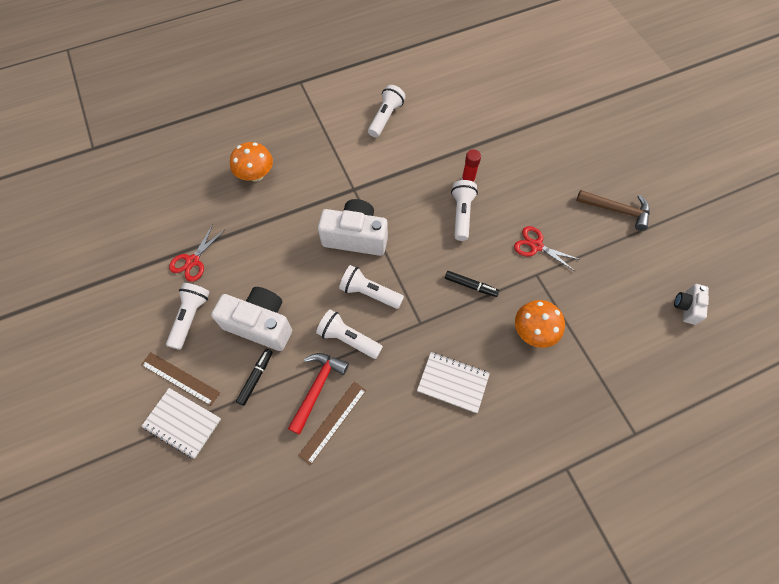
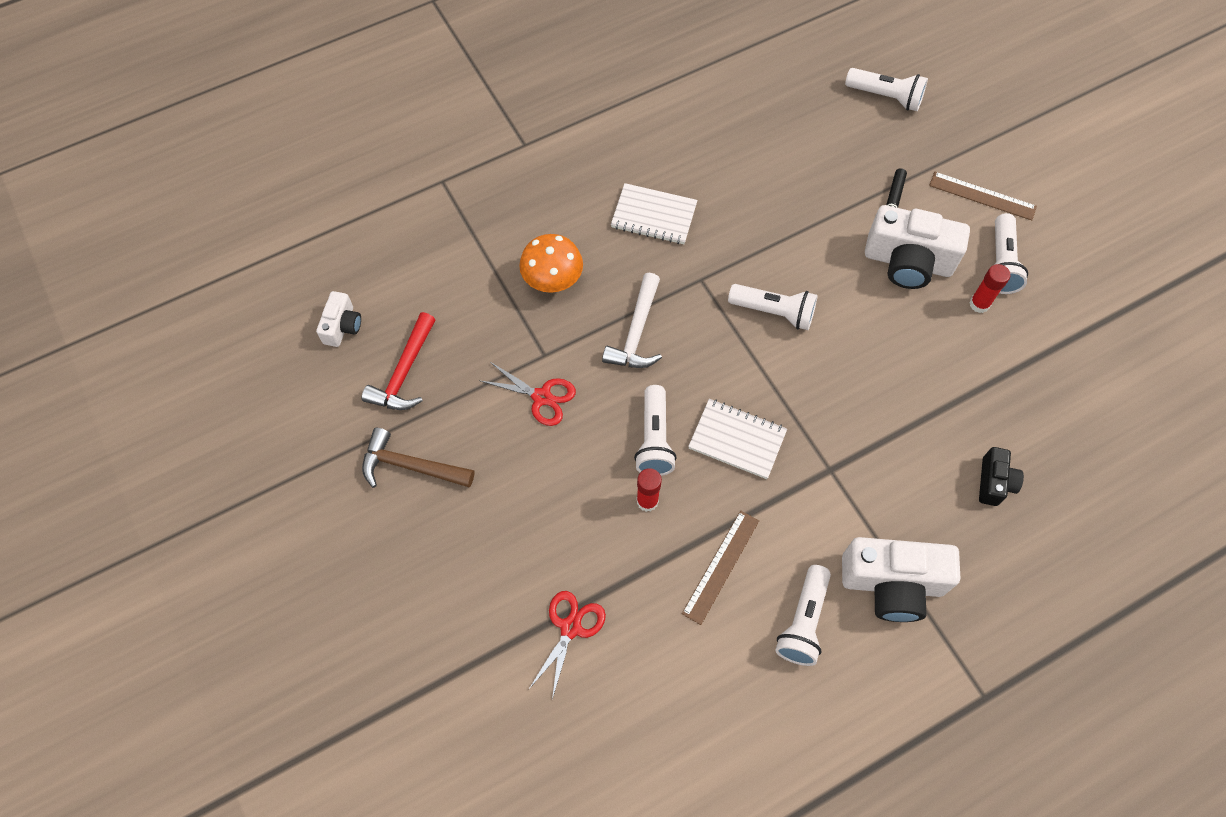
camera: 175 degrees right, 0 degrees up
(182, 423) = (959, 153): white notebook -> white notebook (737, 439)
(193, 261) = (1032, 336): red scissors -> red scissors (570, 627)
(220, 287) = (979, 304): none -> red glue stick
(256, 175) = (994, 482): orange mushroom -> black camera
(317, 388) = (815, 198): red hammer -> red hammer (404, 372)
(333, 422) = (788, 167): brown ruler -> brown ruler (721, 566)
(348, 339) = (790, 254): white flashlight -> white flashlight (886, 97)
(356, 237) = (809, 390): white camera -> white camera (892, 584)
(470, 286) = (636, 332): black marker -> white hammer

